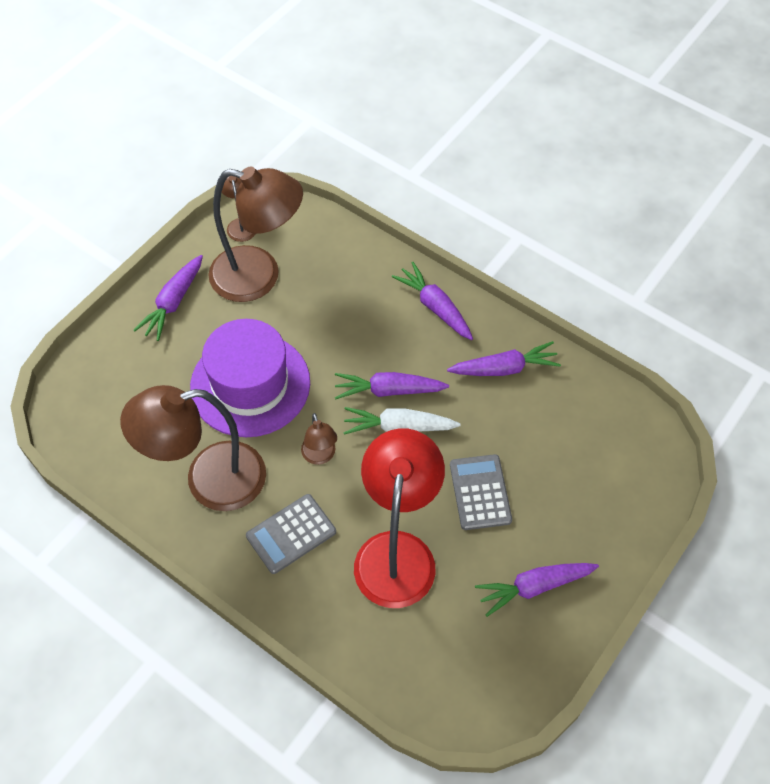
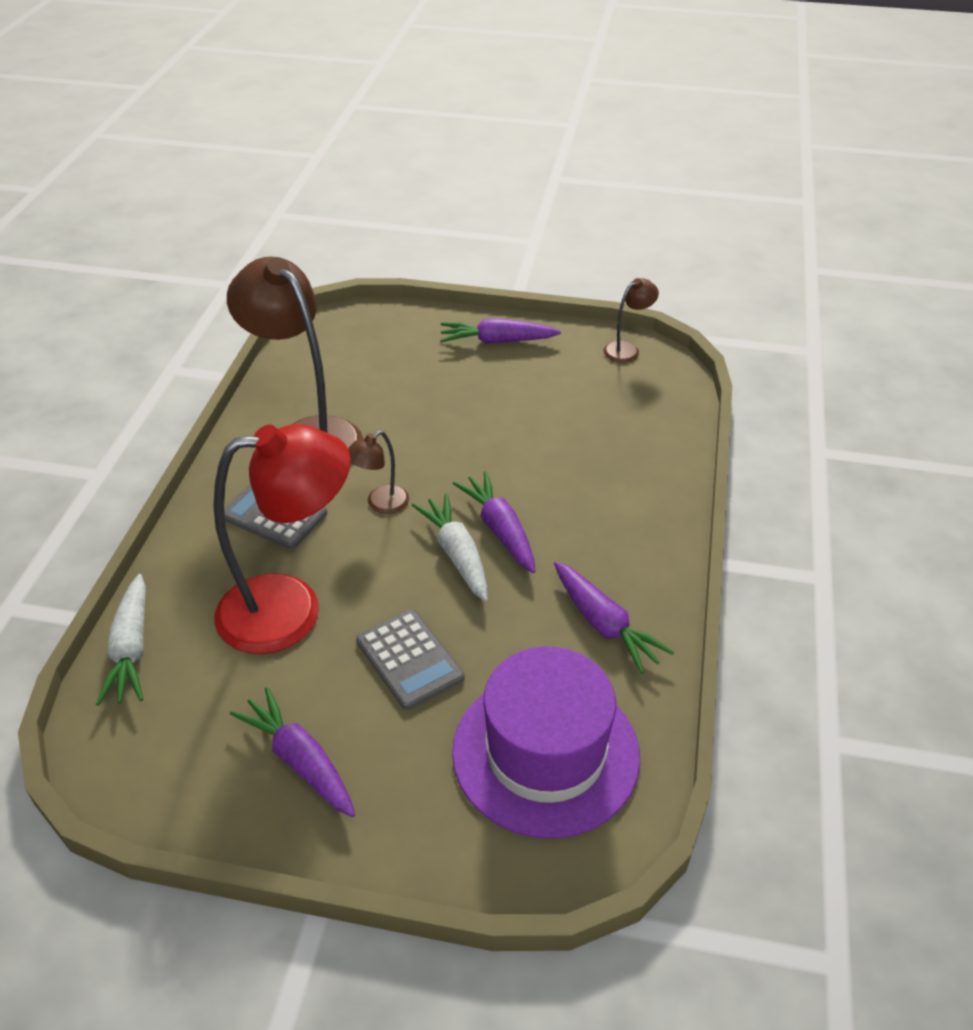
camera: 65 degrees right, 15 degrees down
(250, 384) = (437, 424): purple hat -> purple hat (545, 753)
(259, 277) = (573, 384): brown lamp -> none
(383, 673) = (131, 649): none -> white carrot
(435, 307) = (644, 530): purple carrot -> none
(480, 492) = (409, 659): grey calculator -> grey calculator turned 90 degrees clockwise

